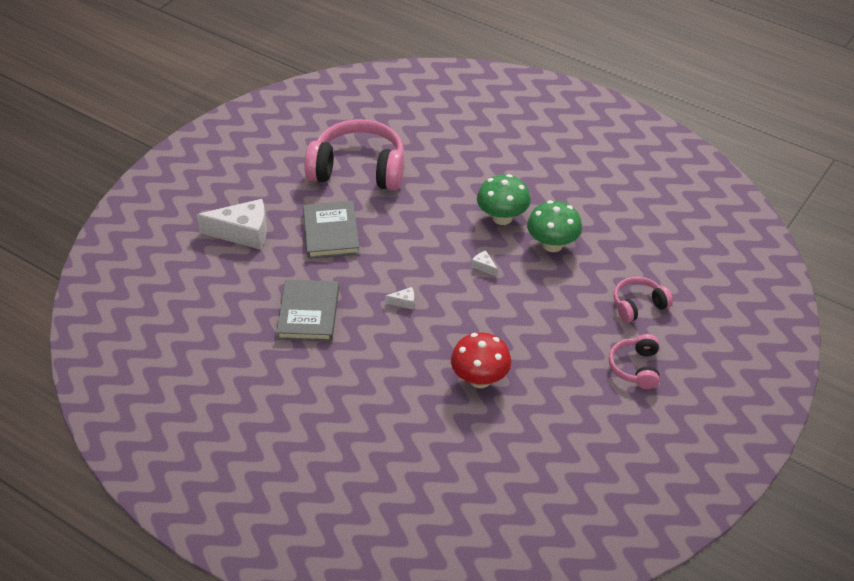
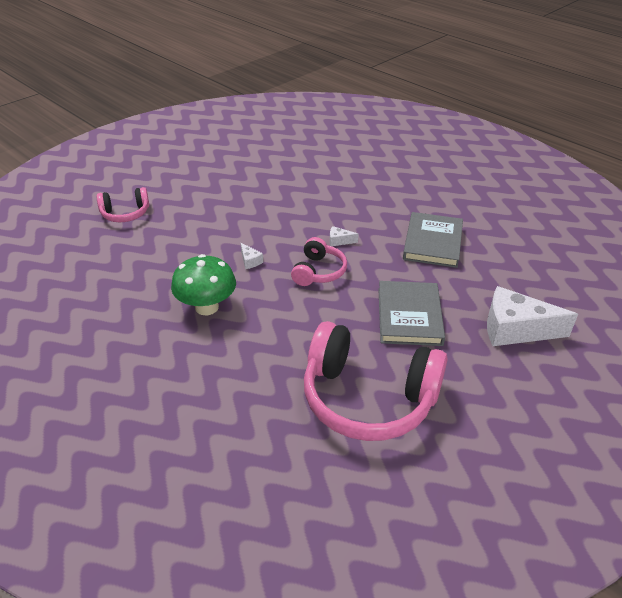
camera: 170 degrees left, 5 degrees down
(480, 379) = (289, 183): red mushroom -> none
(552, 245) = (168, 272): green mushroom -> none
(636, 368) = (162, 176): pink headphones -> pink headphones (318, 271)

